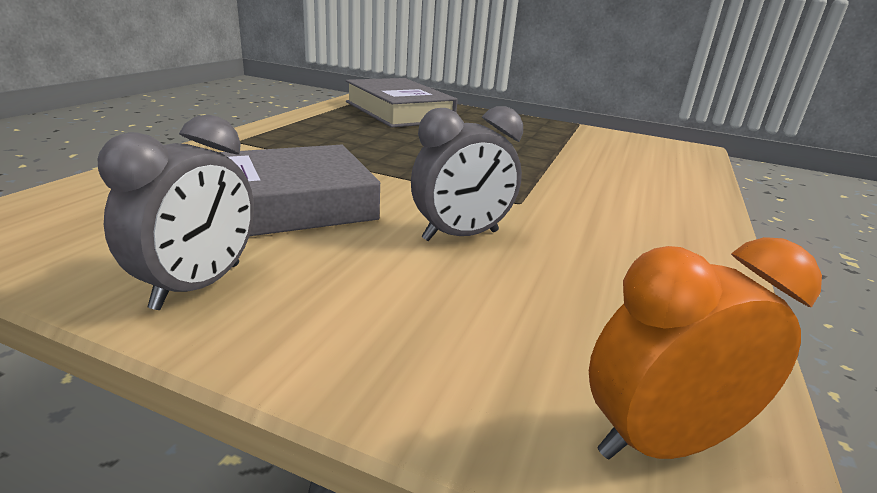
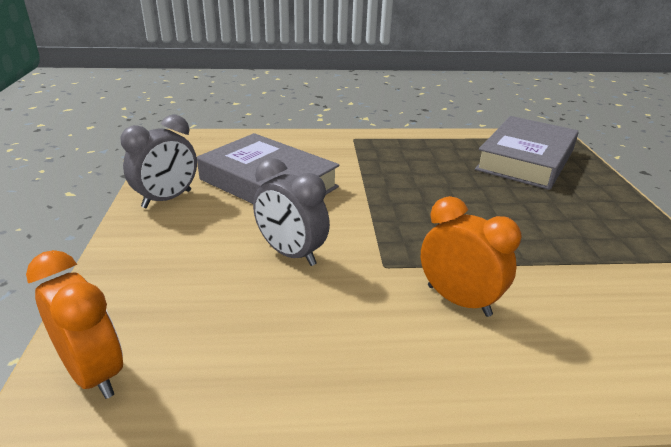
camera: 65 degrees right, 5 degrees up
(198, 286) = (167, 199): grey clock -> grey clock turned 45 degrees counterclockwise
(589, 193) = (458, 300): none -> orange clock

